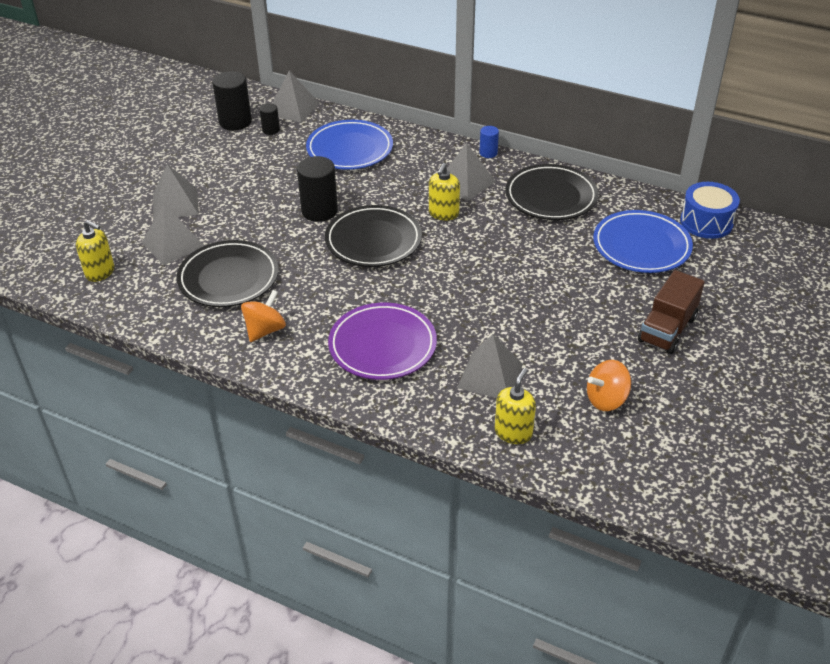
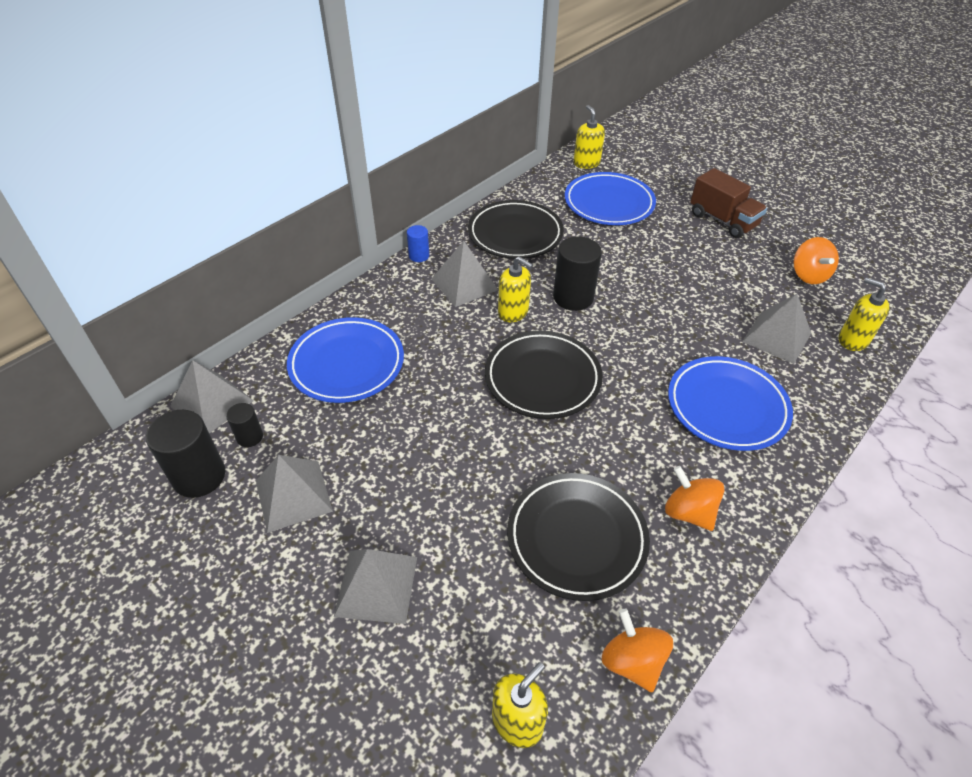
camera: 75 degrees left, 5 degrees up
(143, 313) = (632, 661): none -> orange spinning top
(173, 244) = (478, 601): grey pyramid -> grey pyramid (293, 495)
(319, 211) = (465, 417): black cylinder -> black cylinder (573, 297)
(382, 345) = (727, 407): purple plate -> blue plate
(706, 222) = (586, 163): blue drum -> yellow soap dispenser

